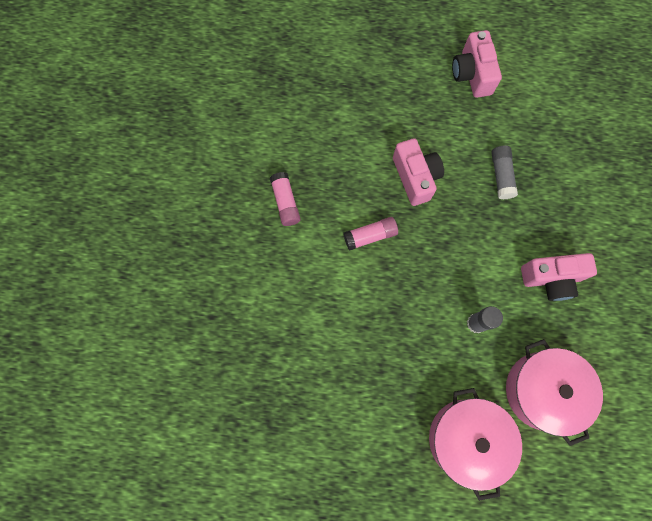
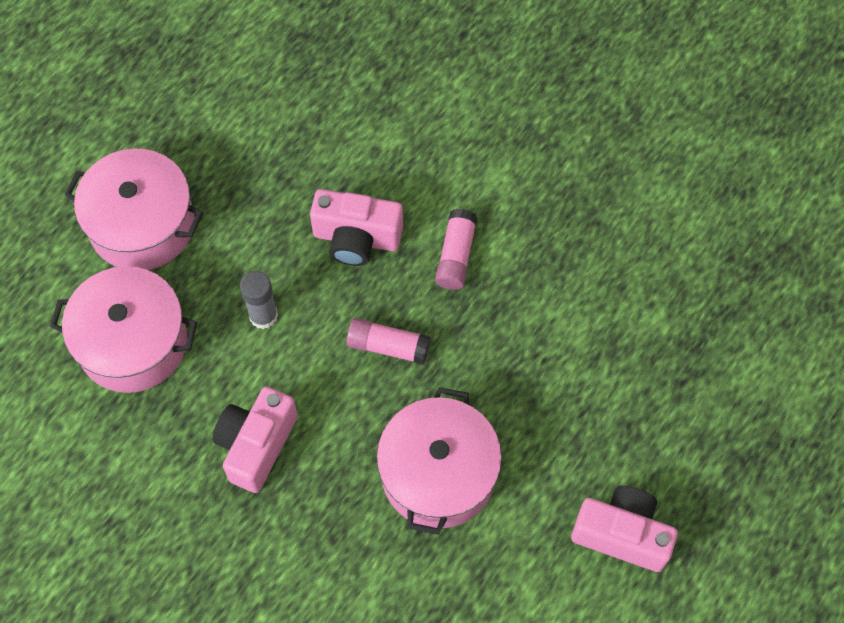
camera: 120 degrees right, 10 degrees down
(285, 202) = (562, 181): pink glue stick -> pink glue stick (388, 346)
(415, 177) = (503, 357): pink camera -> pink camera (356, 238)
(501, 175) = (438, 474): grey glue stick -> pink pot

